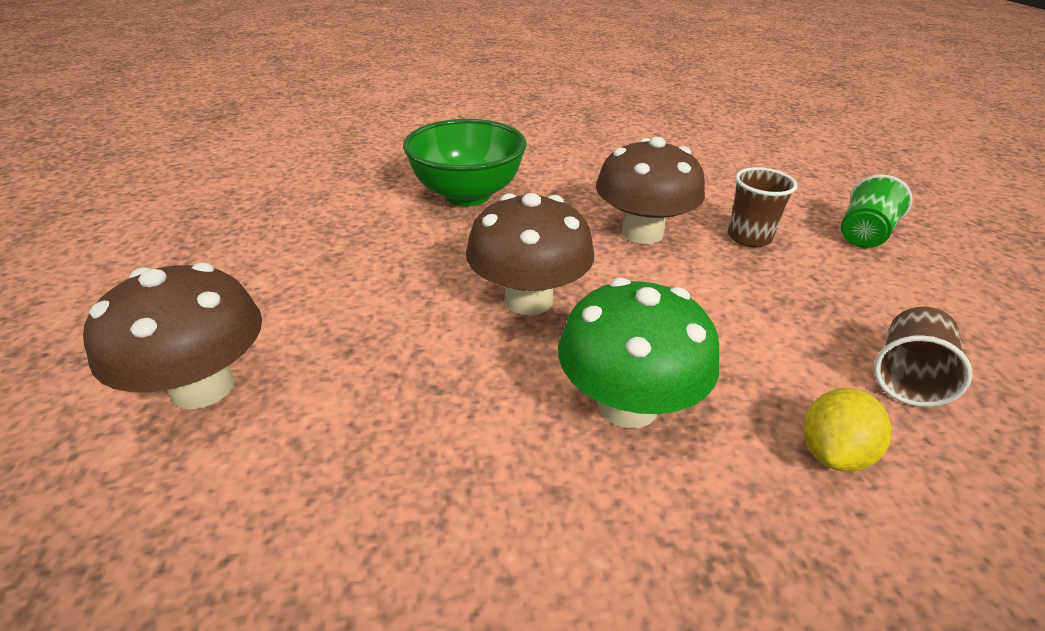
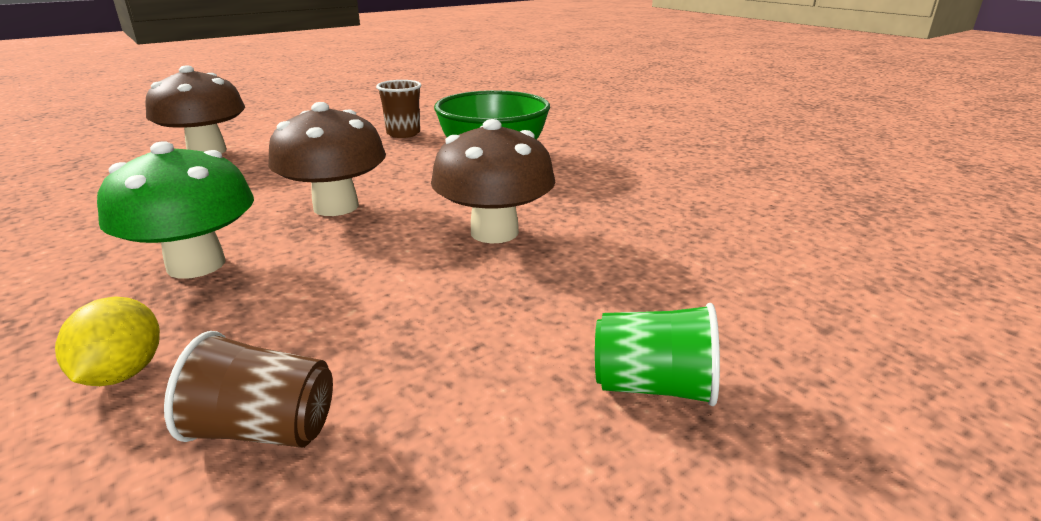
camera: 65 degrees right, 10 degrees down
(749, 237) = (544, 292): brown cup -> brown cup (403, 133)
(833, 453) = (122, 373): yellow lemon -> yellow lemon turned 75 degrees clockwise

